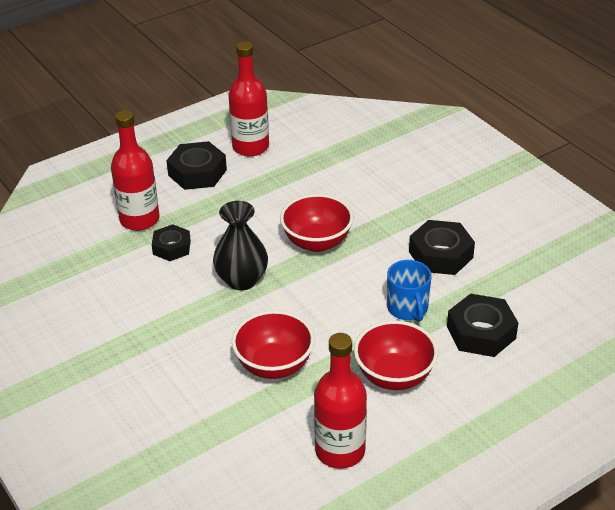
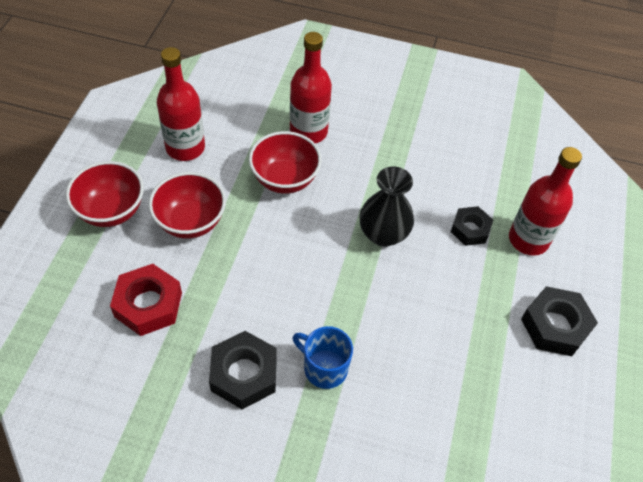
camera: 135 degrees right, 15 degrees up
(250, 147) = (554, 399): red bottle -> red bottle (308, 131)
(317, 242) = (365, 313): red bowl -> red bowl (111, 211)
(407, 308) = (227, 290): blue mug -> blue mug (324, 368)
(481, 332) = (148, 304): black nut -> red nut

